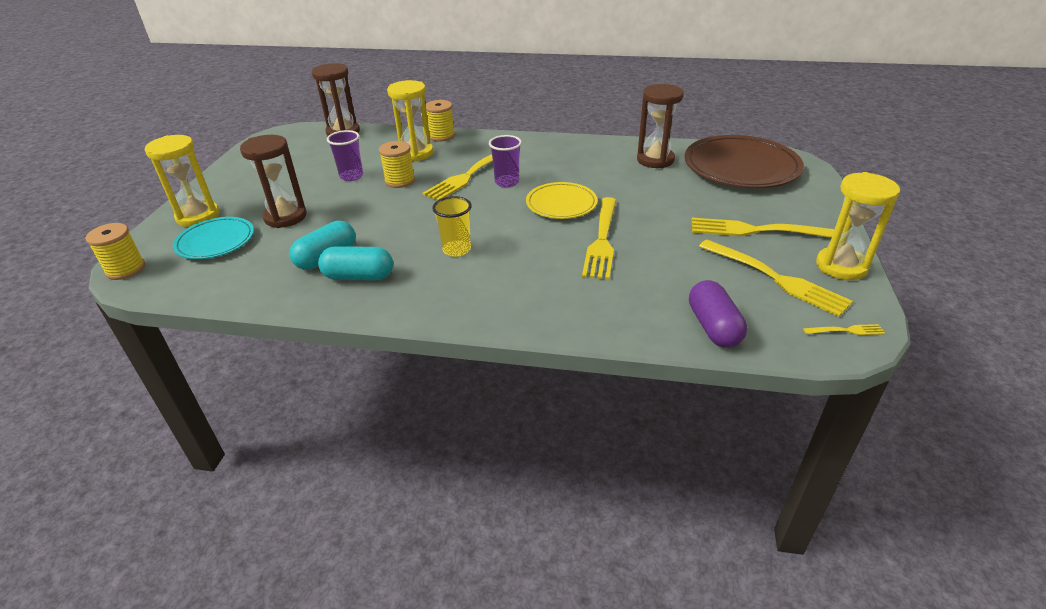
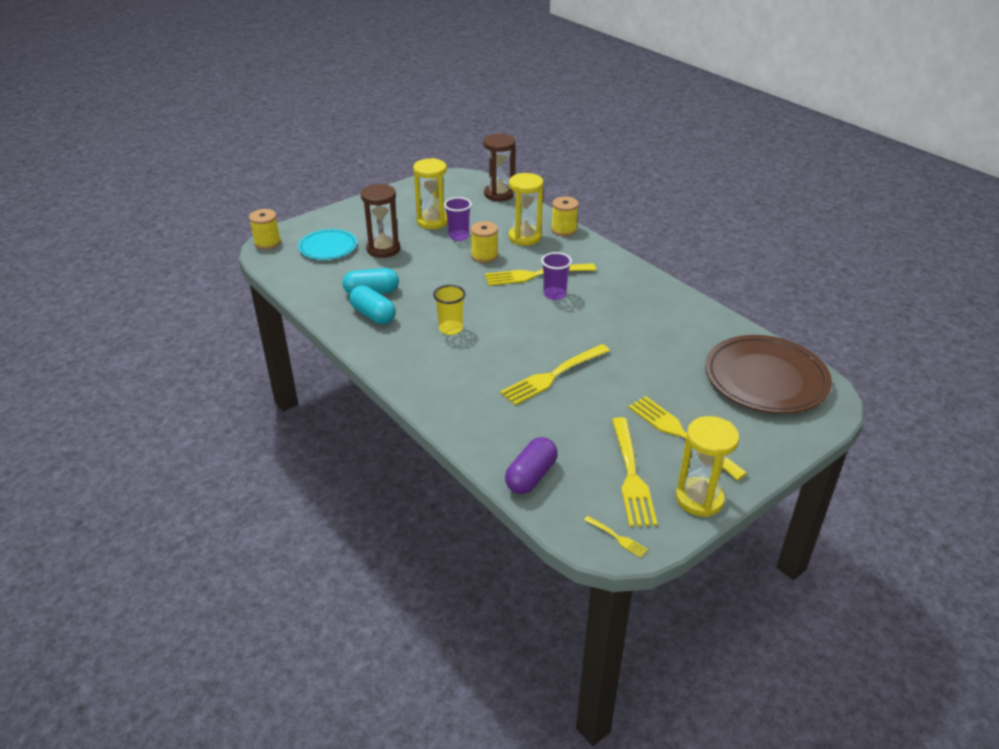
camera: 40 degrees right, 0 degrees up
(198, 216) = (338, 223): yellow hourglass -> yellow hourglass (432, 221)
(561, 204) = (567, 332): yellow plate -> none
(655, 160) = (700, 334): brown hourglass -> none

